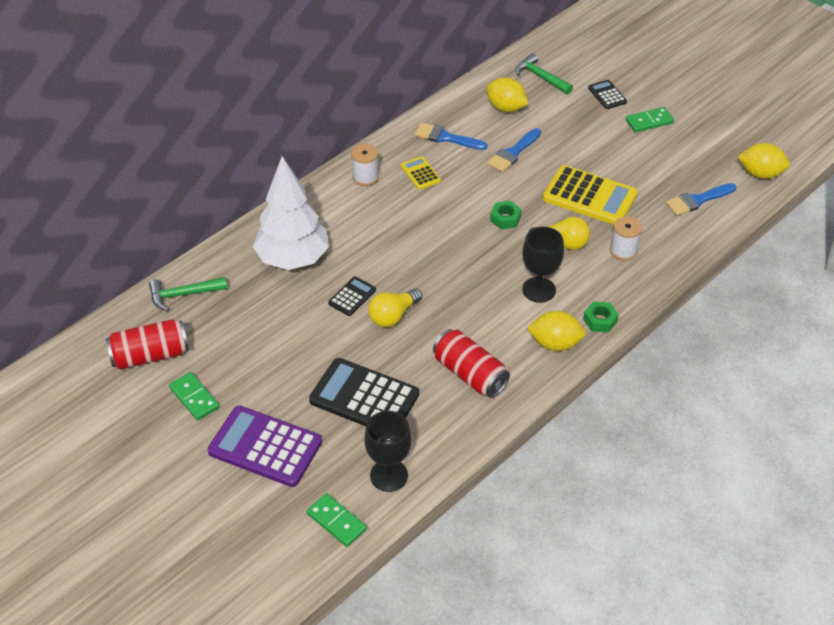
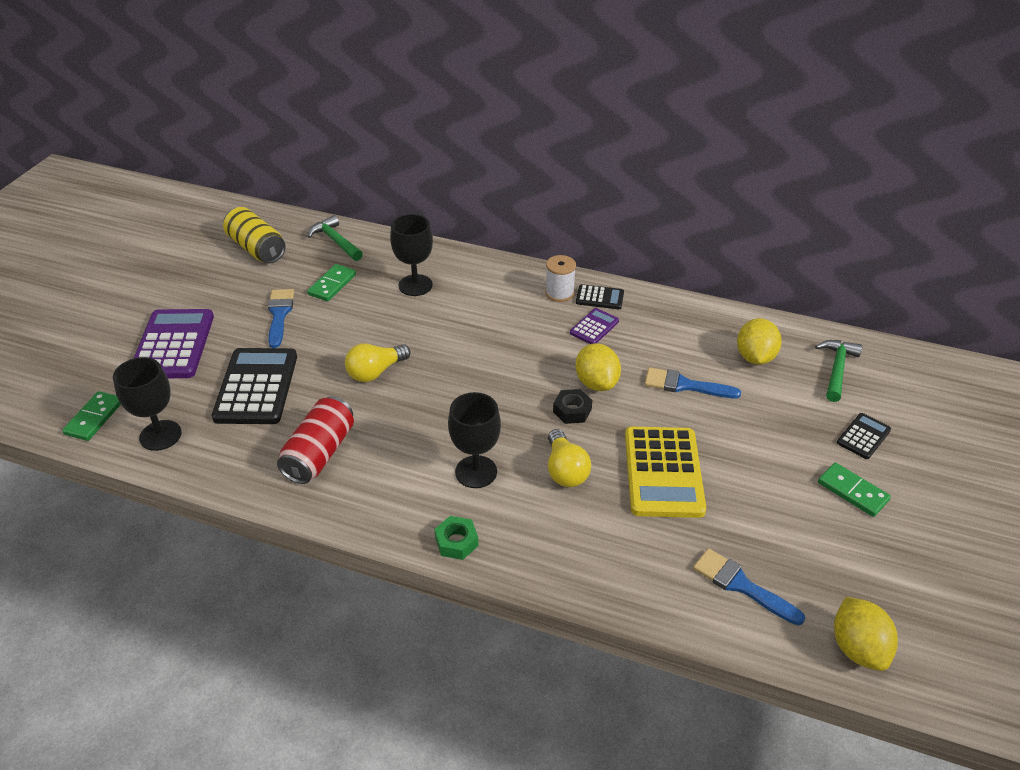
camera: 65 degrees right, 5 degrees down
(150, 355) = (256, 248): red can -> yellow can
(194, 398) = (217, 287): green domino -> green domino (332, 285)
(293, 259) = (415, 285): white tree -> black goblet
(352, 296) = (387, 337): black calculator -> black calculator (599, 298)
(393, 316) = (375, 372): yellow light bulb -> yellow light bulb turned 60 degrees counterclockwise
(420, 173) = (594, 327): yellow calculator -> purple calculator
(446, 138) = (664, 328): blue brush -> blue brush (279, 314)
(505, 218) = (572, 411): green nut -> black nut
(555, 343) = (398, 511): yellow lemon -> yellow lemon (596, 383)
(623, 250) = (590, 531): white spool -> none

